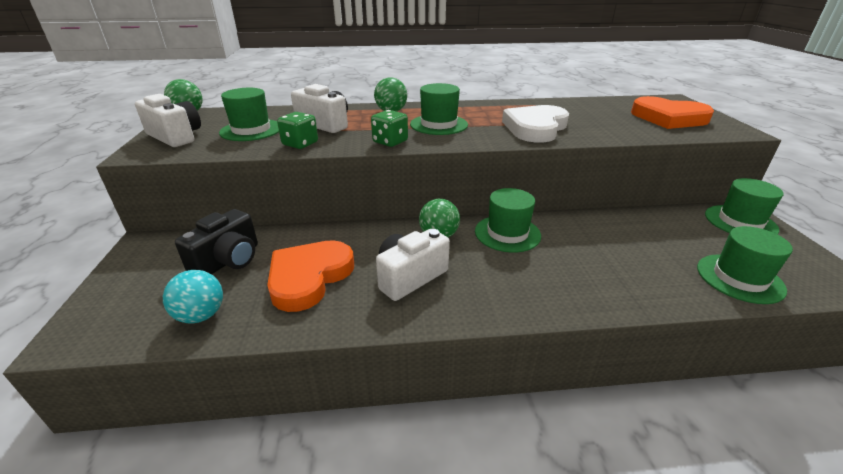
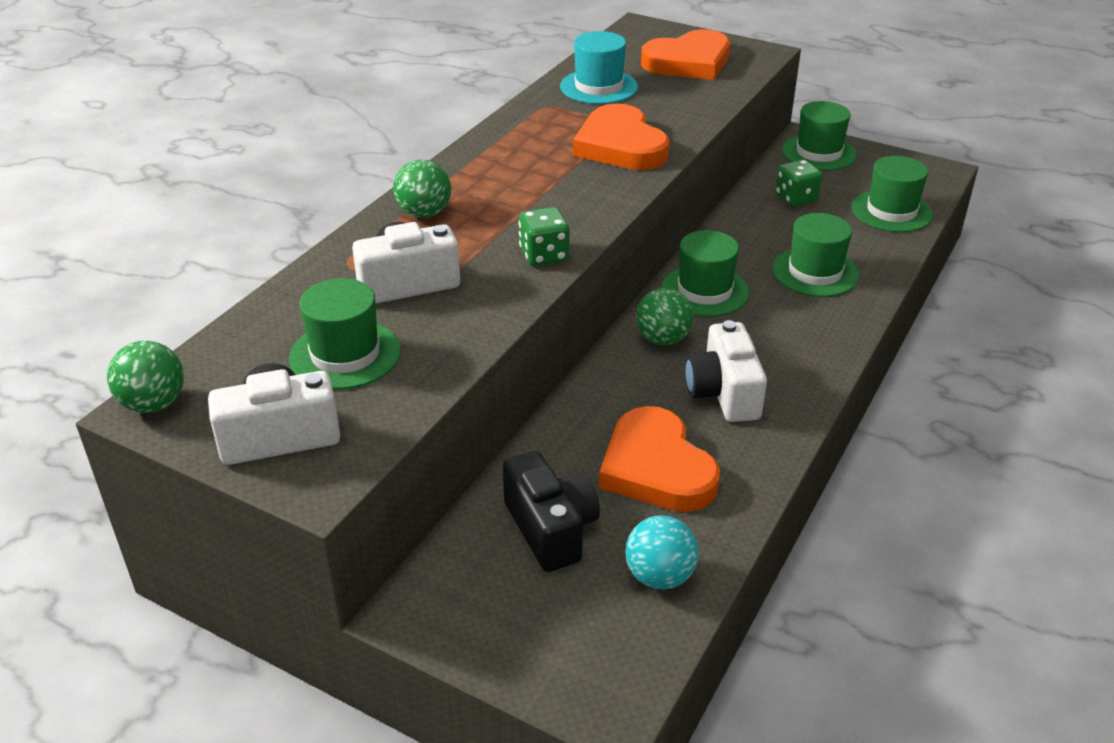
camera: 55 degrees left, 5 degrees up
(300, 144) = (465, 325): green dice -> green dice (796, 198)
(439, 124) = (526, 199): green hat -> green hat (815, 272)
(535, 128) = (620, 146): white heart -> orange heart
(584, 108) = (599, 87): none -> turquoise hat

